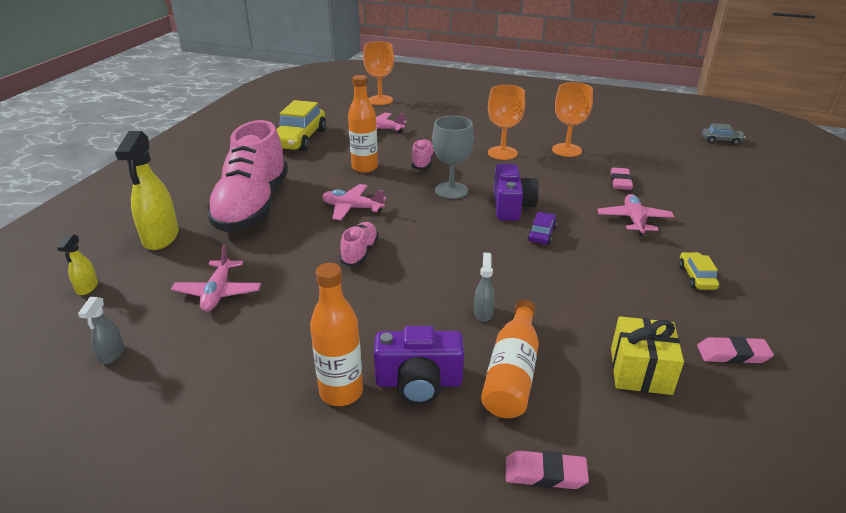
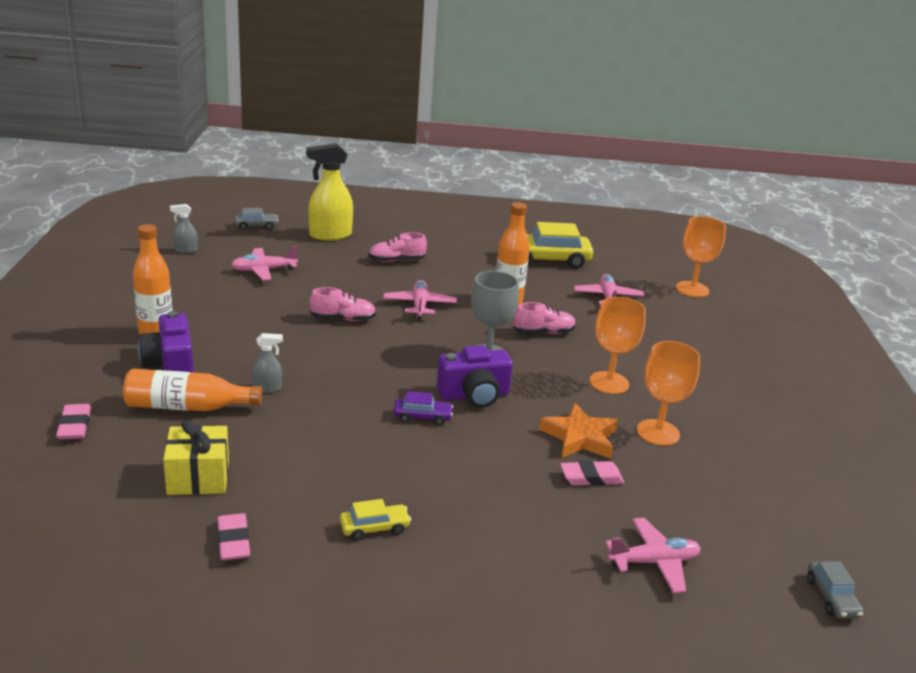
camera: 70 degrees right, 5 degrees down
(87, 288) = (256, 226): yellow spray bottle -> grey car
(252, 207) = (396, 260): pink shoe -> pink shoe, size x0.44
(572, 176) = (579, 437): none -> orange star
(634, 220) = (489, 485): pink plane -> pink plane (653, 562)

